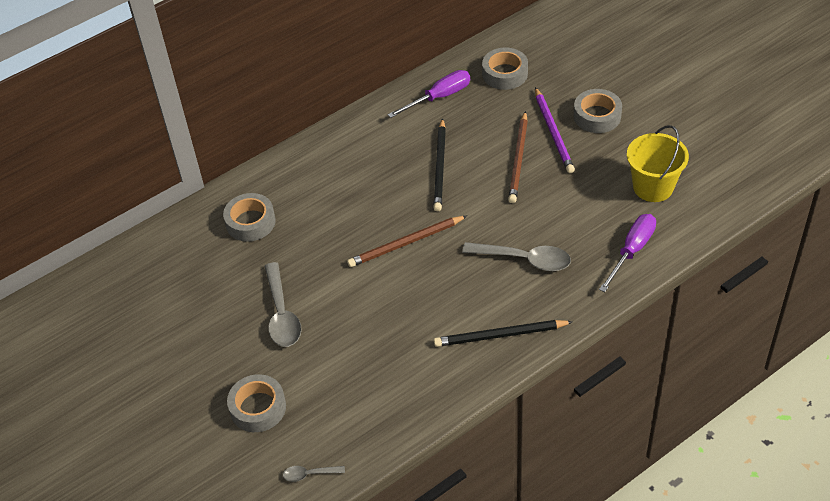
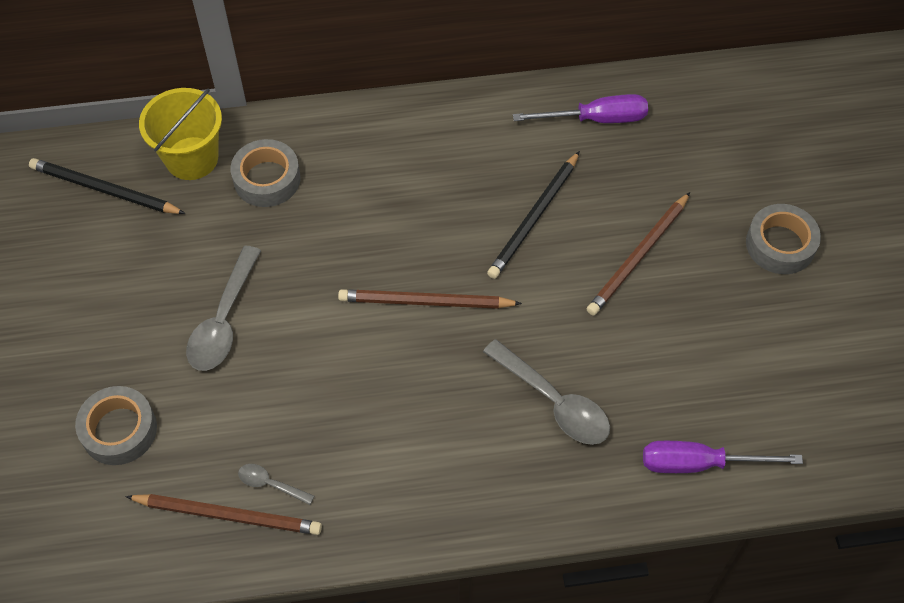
camera: 25 degrees right, 10 degrees up
(309, 474) = (118, 551): grey spoon -> grey spoon (270, 484)
(366, 418) = (228, 515): none -> brown pencil
(500, 335) = (456, 492): black pencil -> black pencil (104, 190)
(505, 74) = (700, 125): grey tape -> none
(553, 132) = (708, 240): purple pencil -> none
(632, 251) = (699, 463): purple screwdriver -> purple screwdriver turned 150 degrees counterclockwise
(653, 187) = (787, 385): yellow bucket -> yellow bucket (191, 158)

